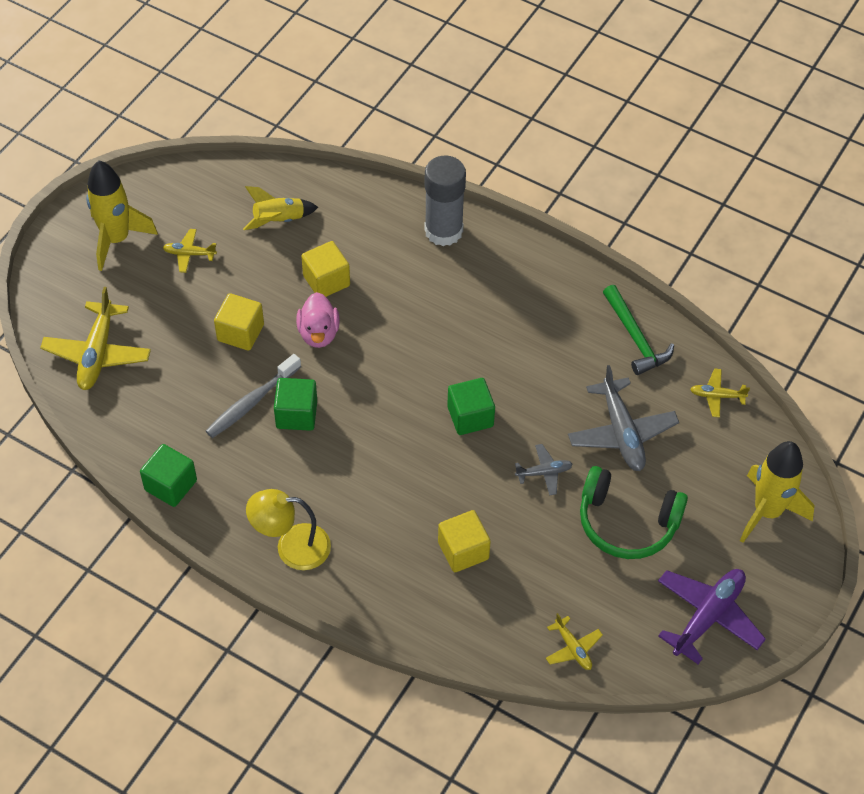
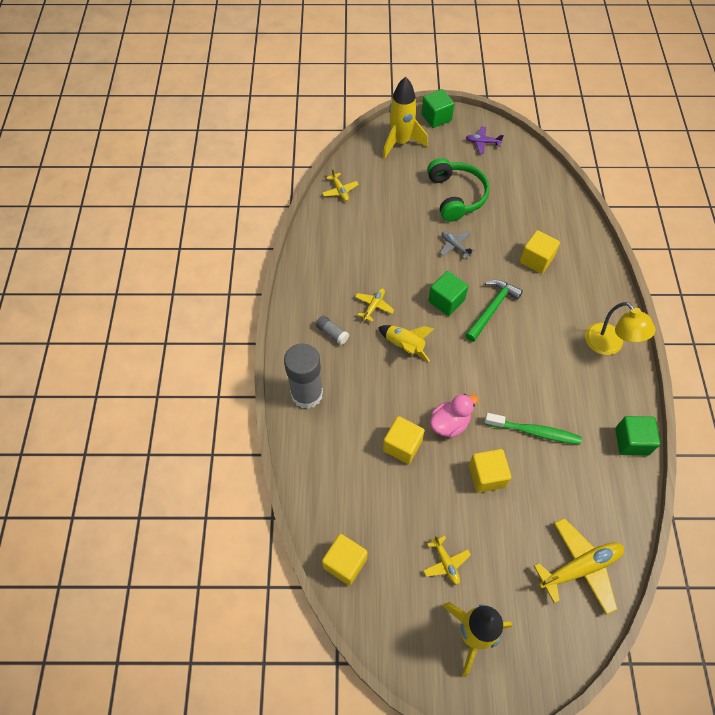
camera: 120 degrees left, 5 degrees up
(251, 182) = (345, 563): none -> yellow cube
(251, 402) = (534, 432): grey toothbrush -> green toothbrush
(279, 220) = (369, 515): yellow rocket -> yellow rocket (404, 346)
(296, 414) = (521, 398): green cube -> green cube (436, 117)
(503, 286) = (332, 333): none -> grey glue stick
(573, 648) = (548, 187): yellow plane -> yellow plane (374, 306)
(621, 432) = (399, 223): grey plane -> none
(635, 338) = (325, 245): green hammer -> green hammer (492, 309)
(708, 617) = (482, 142): purple plane -> purple plane, size x0.52

